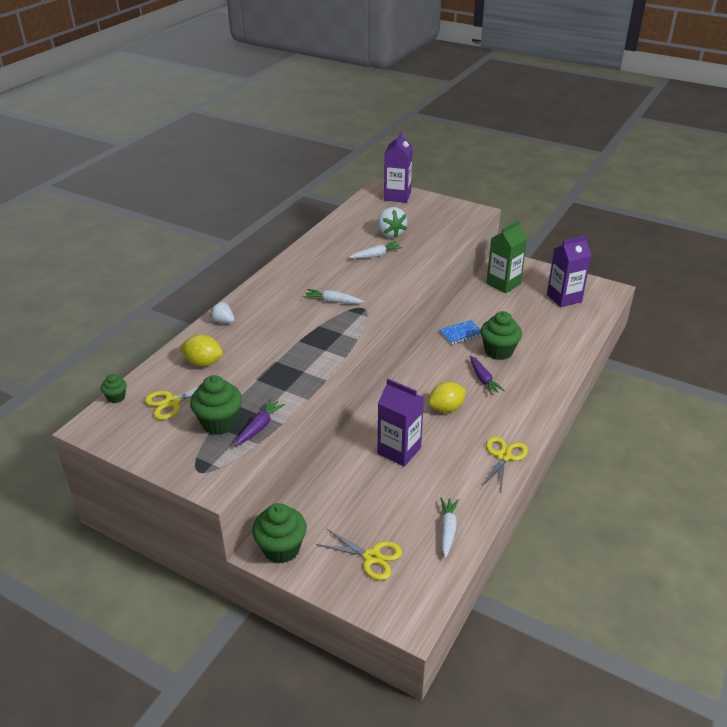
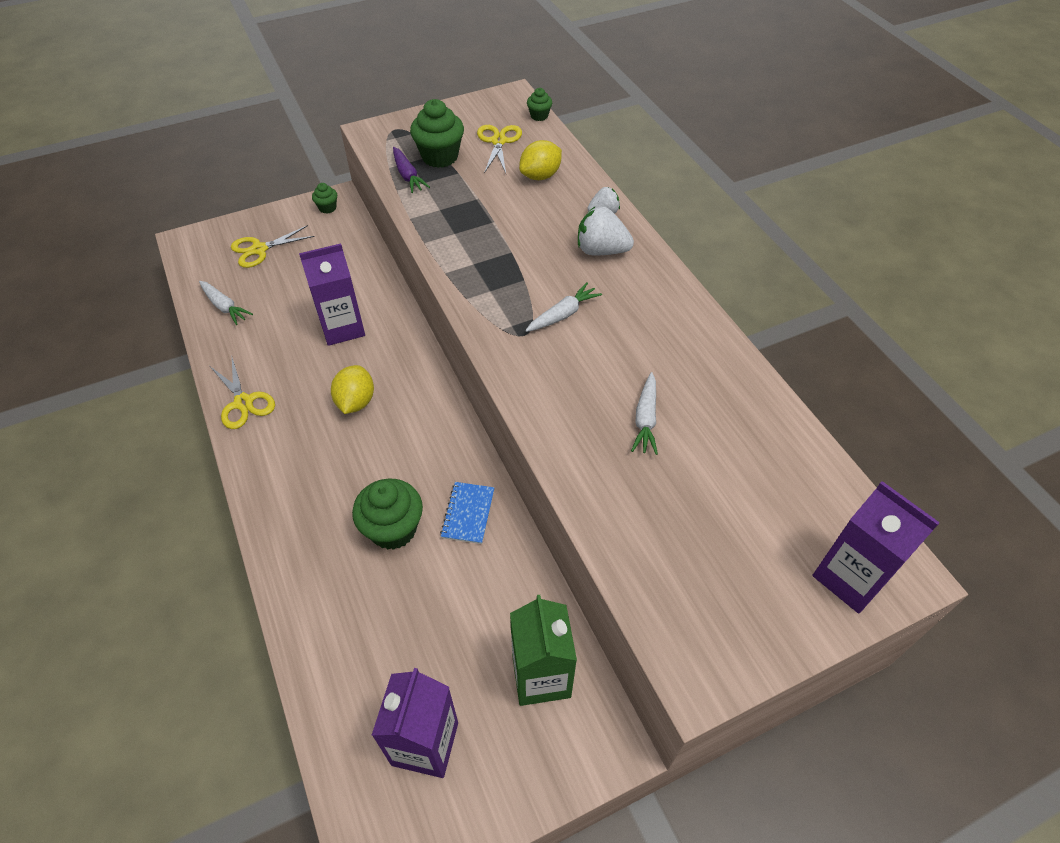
camera: 125 degrees right, 15 degrees up
(281, 549) = (327, 208): green cupcake -> green cupcake, size x0.51
(390, 233) = (703, 477): white strawberry -> white strawberry (601, 250)
(483, 379) = (362, 471): purple carrot -> none

